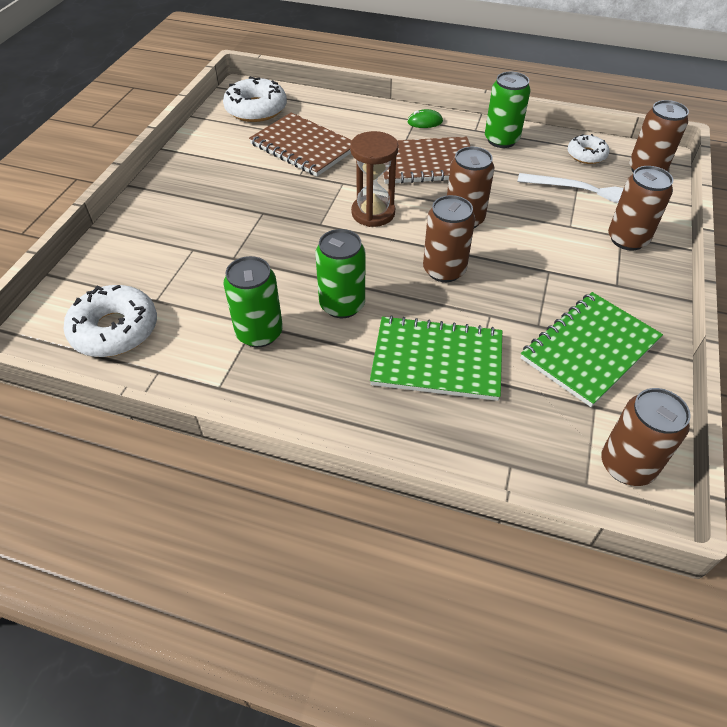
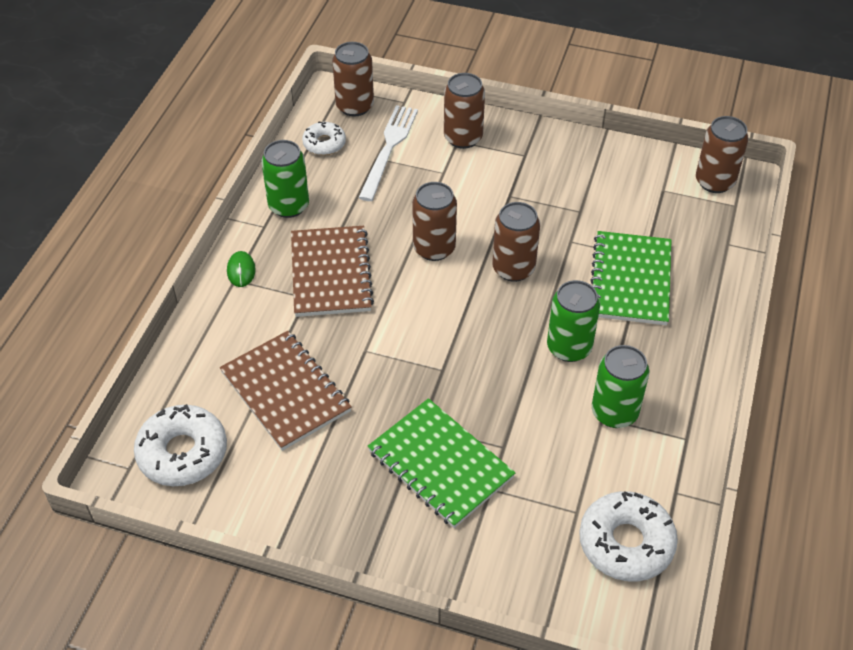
camera: 90 degrees left, 0 degrees up
(303, 147) = (285, 392): brown notebook -> brown notebook turned 75 degrees counterclockwise
(373, 213) = (423, 322): brown hourglass -> none
(590, 350) = (605, 183): green notebook -> green notebook (440, 464)

